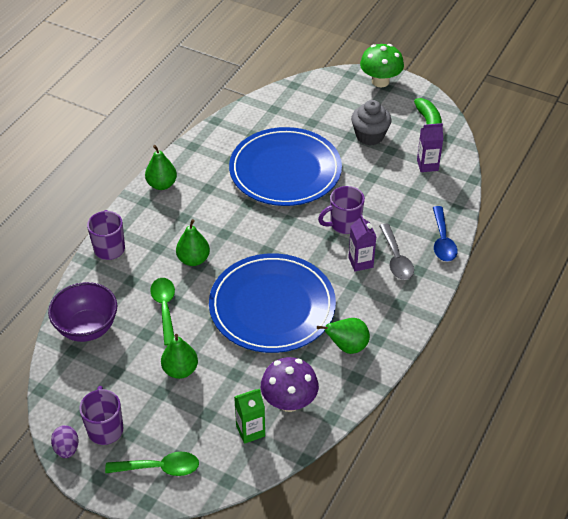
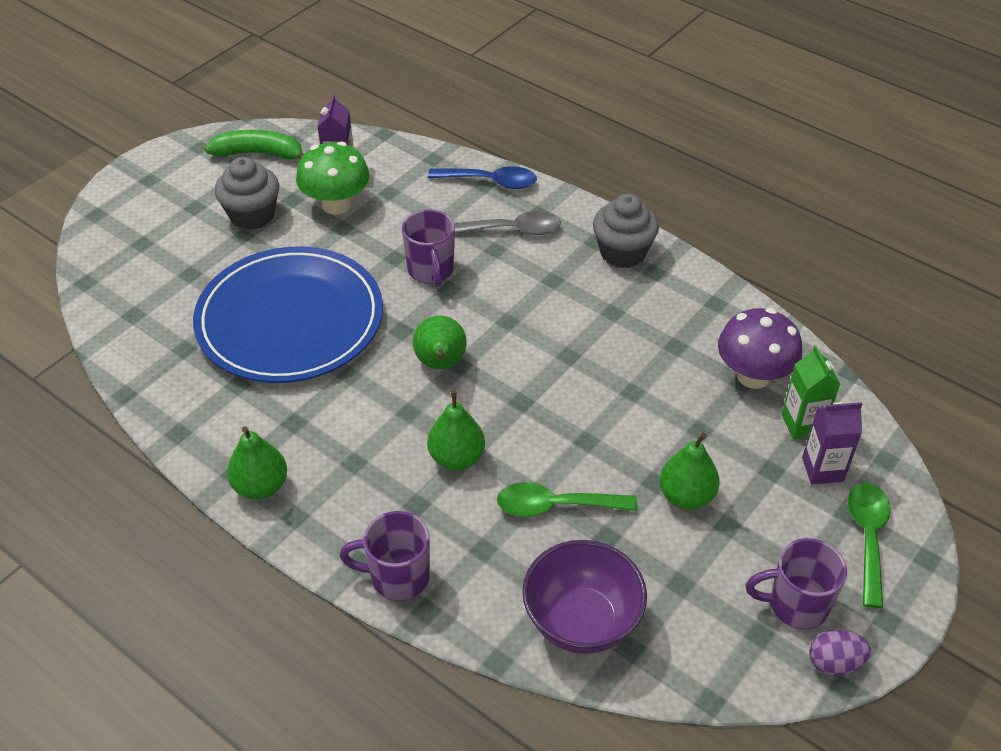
camera: 80 degrees left, 0 degrees up
(272, 306) = (575, 372): blue plate -> none
(347, 347) = (663, 303): green pear -> green pear (441, 364)
(360, 262) = (510, 266): purple carton -> purple carton (822, 469)
(380, 81) = (132, 184): green mushroom -> green mushroom (336, 204)
(392, 320) = (623, 252): none -> grey cupcake

